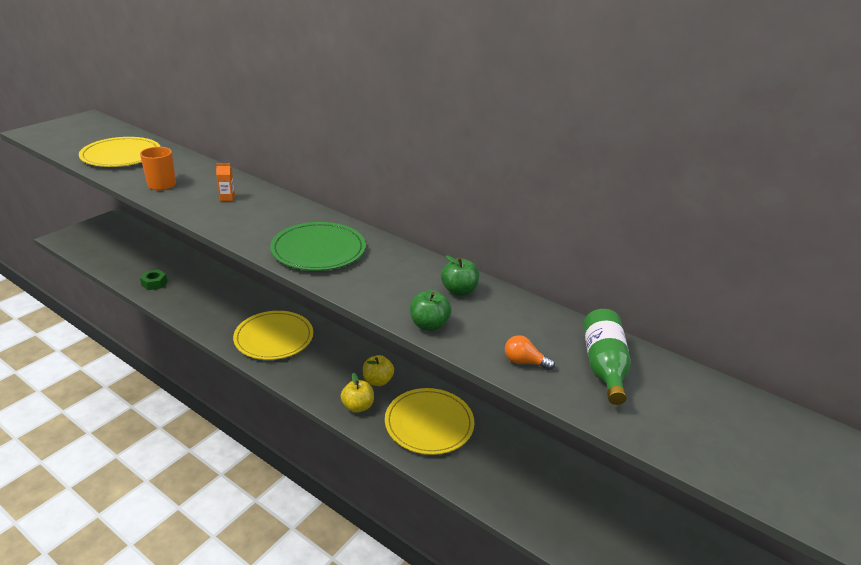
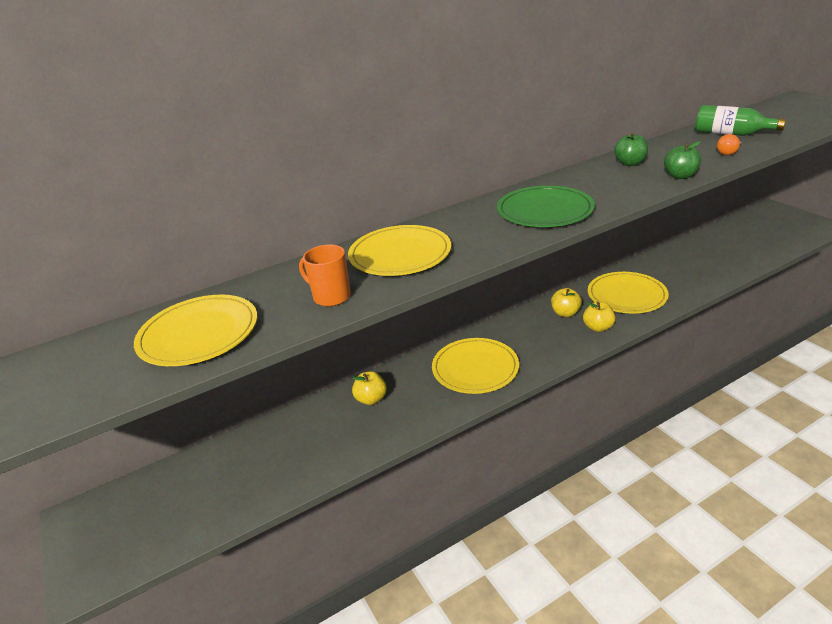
camera: 60 degrees left, 0 degrees up
(154, 283) = (307, 463): green nut -> none
(226, 294) = (371, 399): none -> yellow apple
(227, 198) = (400, 254): orange carton -> yellow plate

